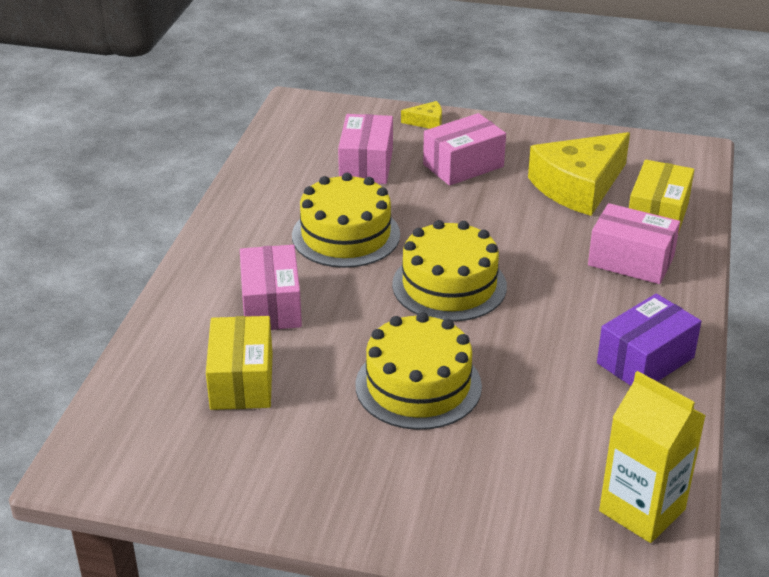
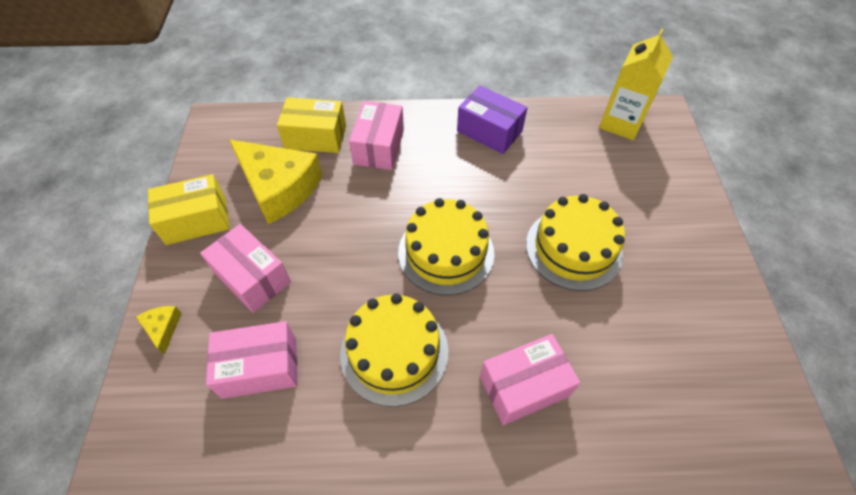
camera: 105 degrees left, 20 degrees up
(242, 380) = (631, 376): yellow box -> yellow box (196, 220)

